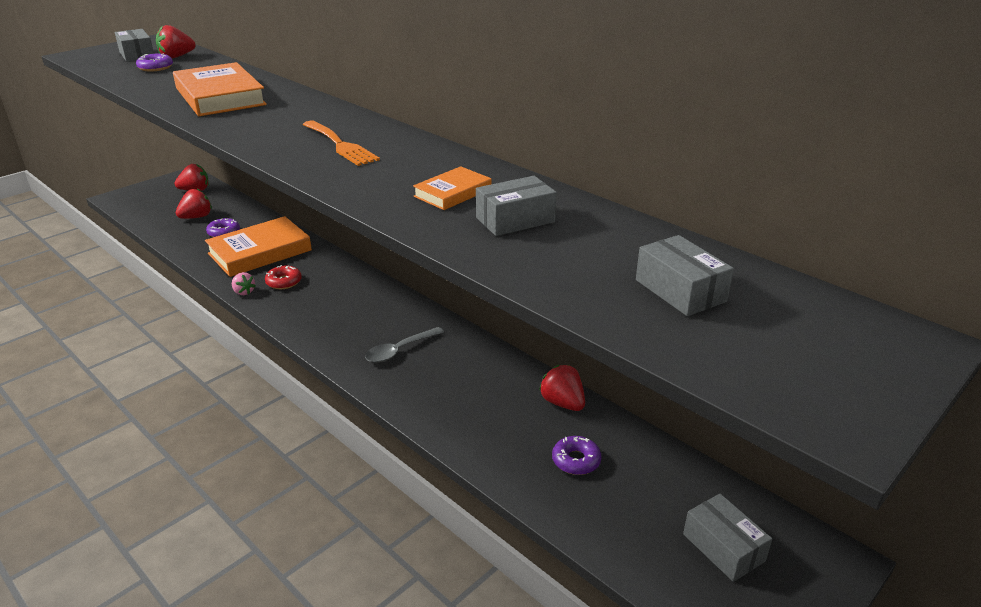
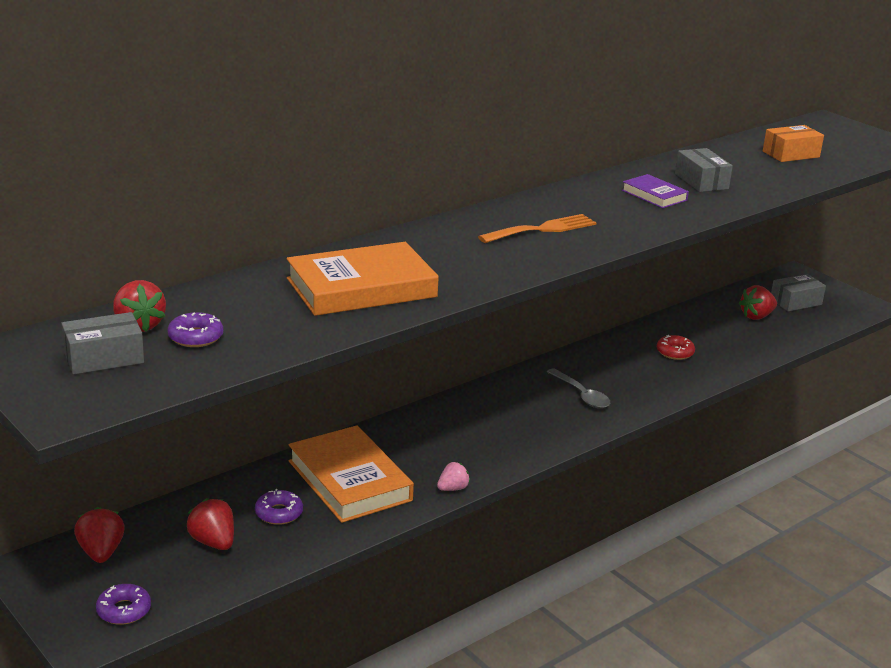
camera: 85 degrees left, 5 degrees down
(284, 282) = (434, 461): red donut -> red donut (675, 352)
(453, 193) = (654, 195): orange book -> purple book
(562, 403) = (658, 330): red strawberry -> red strawberry (756, 316)
(576, 460) = (724, 334): purple donut -> purple donut (124, 610)
(680, 290) = (791, 154): grey box -> orange box

